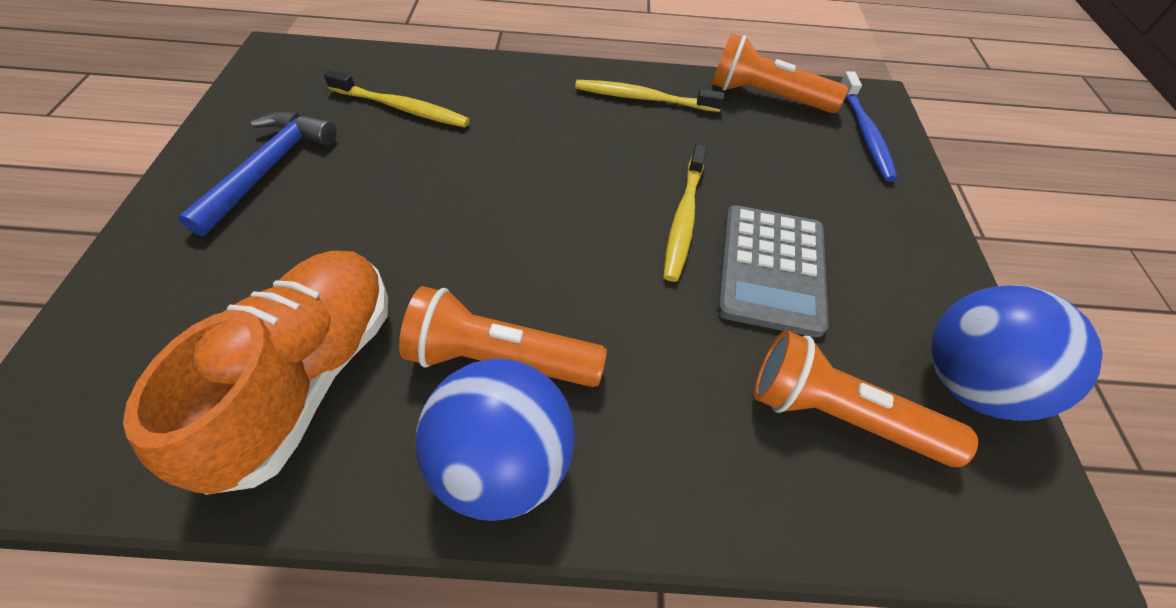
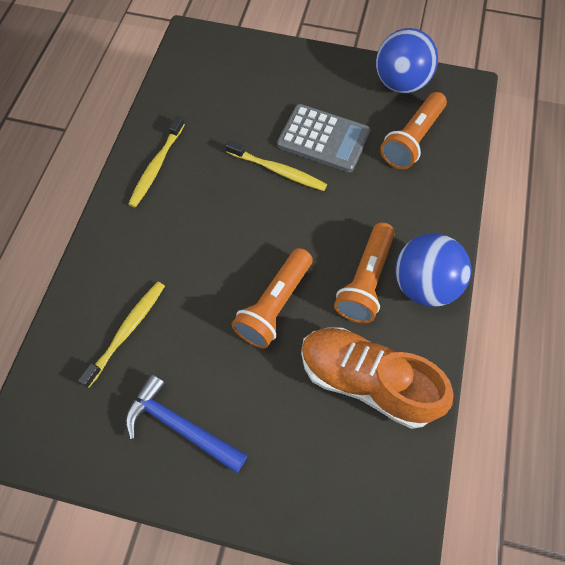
camera: 75 degrees left, 10 degrees up
(766, 96) = (173, 94): orange flashlight -> orange flashlight (274, 305)
(865, 133) = (222, 54): blue toothbrush -> none

